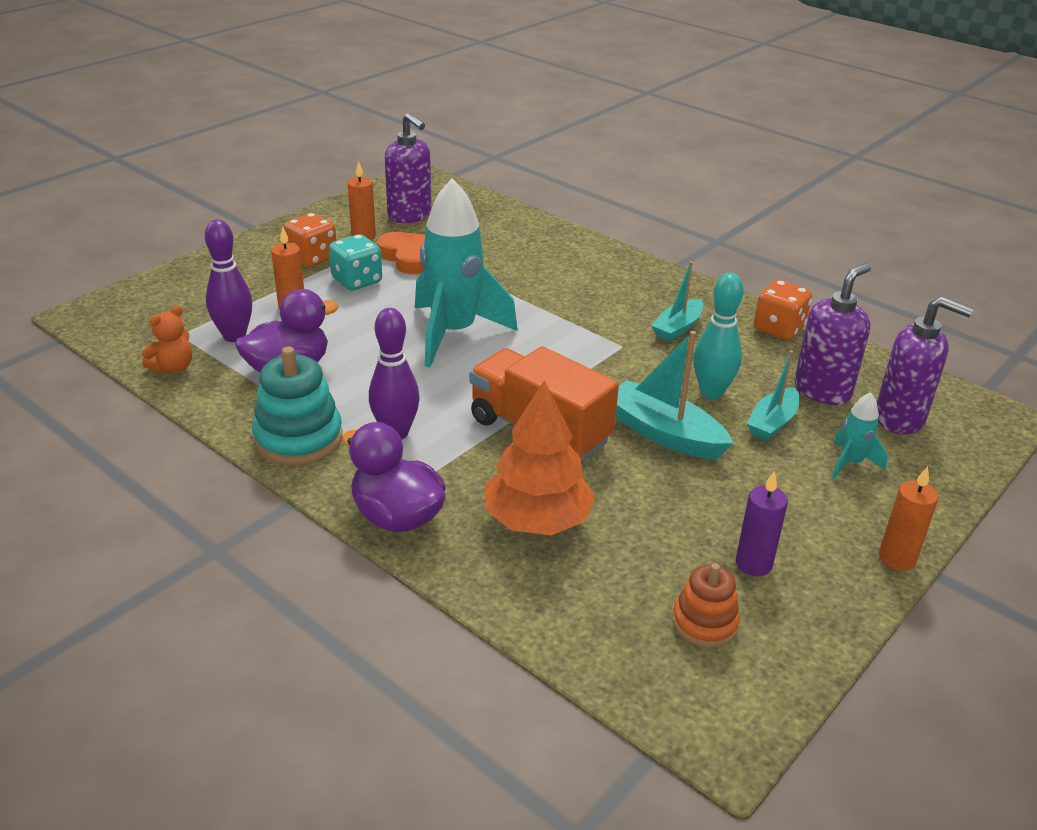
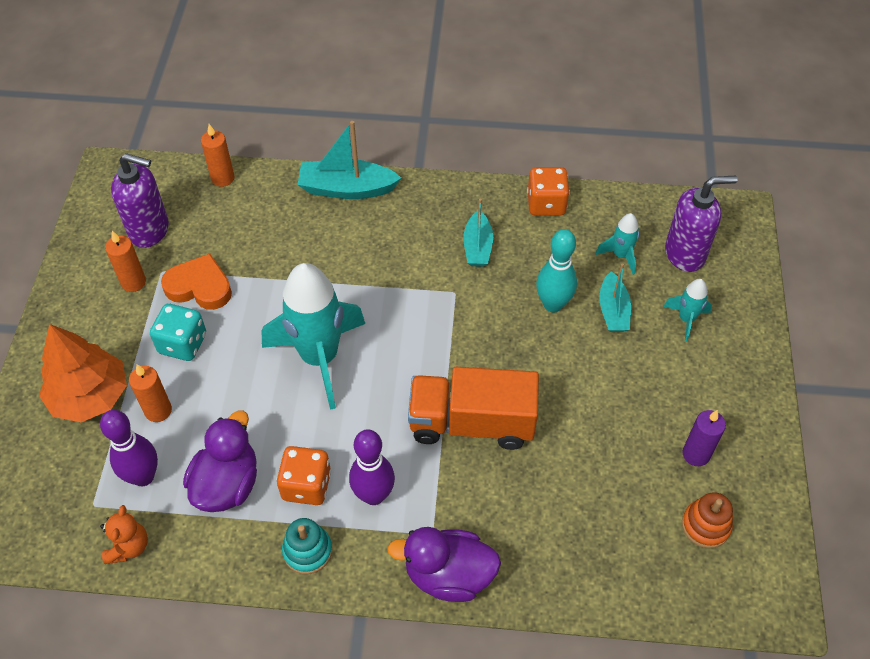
camera: 35 degrees left, 20 degrees up
(298, 438) = (307, 551): turquoise stacking toy -> turquoise stacking toy, size x0.62
(312, 258) = (115, 338): orange dice -> orange dice (306, 485)
(537, 520) = (541, 510): orange tree -> orange tree (90, 396)
(664, 434) = (554, 369): turquoise boat -> turquoise boat (347, 188)
(822, 390) = (620, 255): purple soap dispenser -> turquoise rocket
(896, 558) = (768, 390): orange candle -> orange candle (223, 178)

